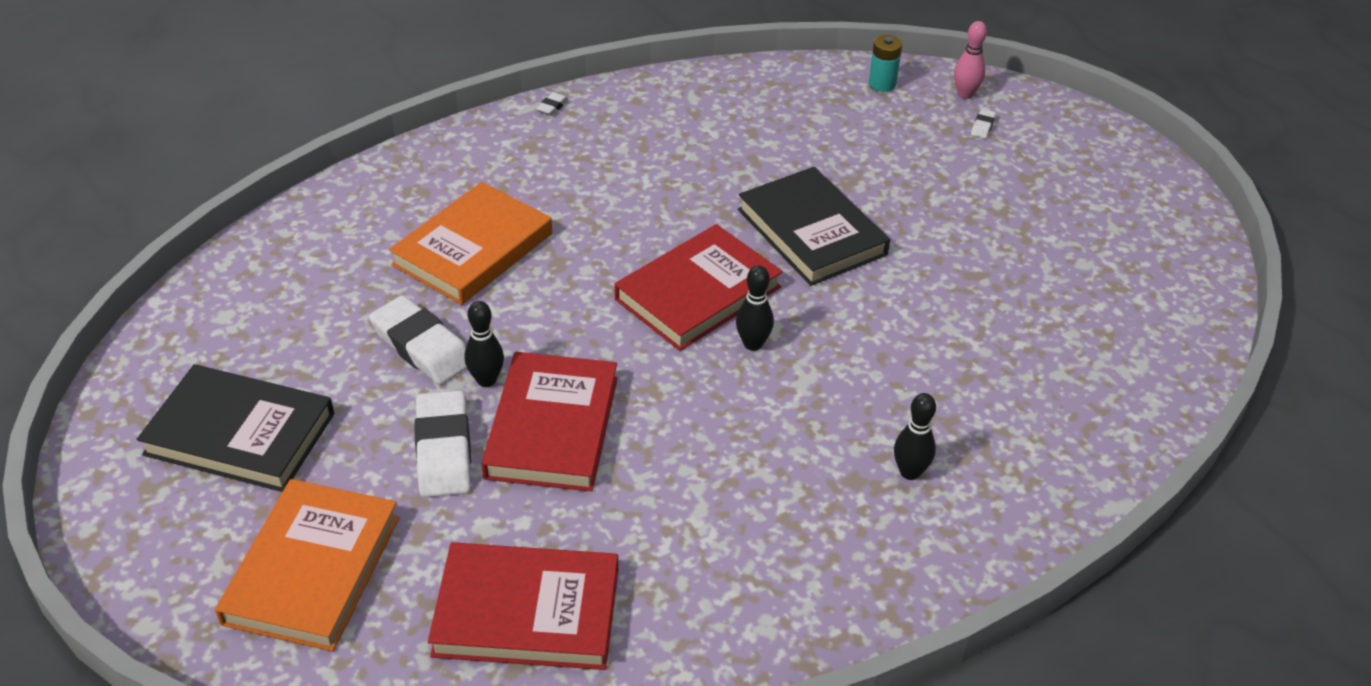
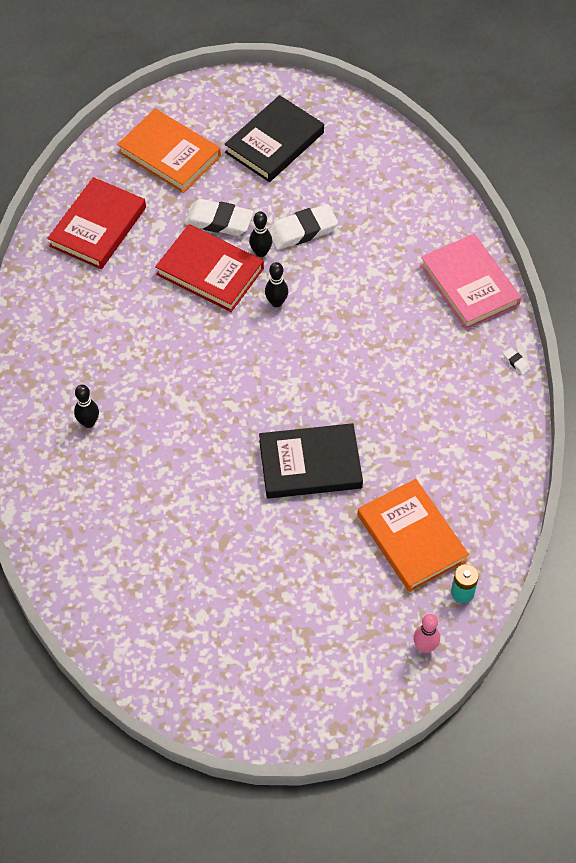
camera: 115 degrees right, 15 degrees up
(448, 166) = (469, 285): none -> pink book
(473, 249) = (377, 276): orange book -> orange book (411, 538)
(698, 293) = (282, 377): red book -> none
(753, 344) = (224, 388): black bowling pin -> black bowling pin (276, 302)
(983, 126) = (379, 636): white eraser -> none

